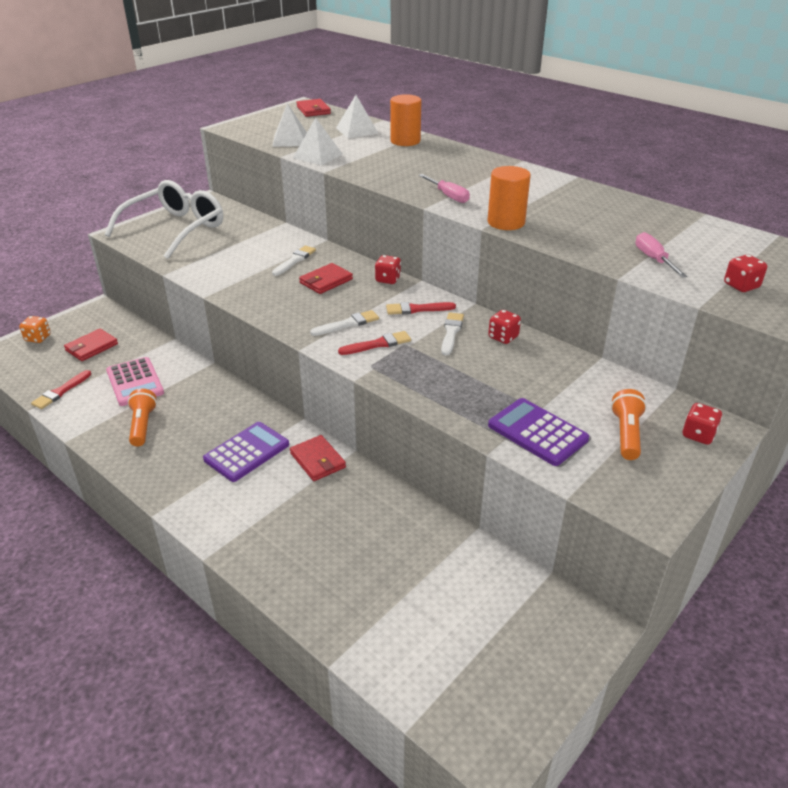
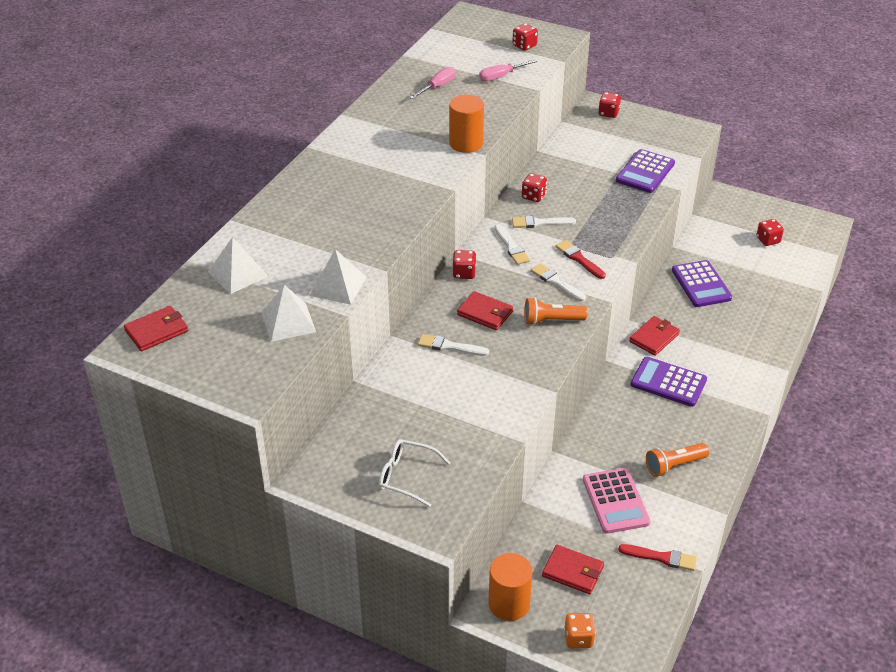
camera: 105 degrees left, 5 degrees up
(135, 382) = (615, 501): pink calculator -> pink calculator turned 120 degrees clockwise
(176, 229) = (406, 476): white glasses -> white glasses, size x0.51
(392, 530) = (701, 284): none -> purple calculator
(405, 141) = (268, 229): orange cylinder -> orange cylinder (509, 604)
(417, 309) = (511, 247): red brush -> white brush
(448, 196) = (421, 180): pink screwdriver -> pink screwdriver (437, 87)
(468, 643) = (768, 240): none -> red dice
(626, 434) = (624, 138): orange flashlight -> orange flashlight (551, 320)

